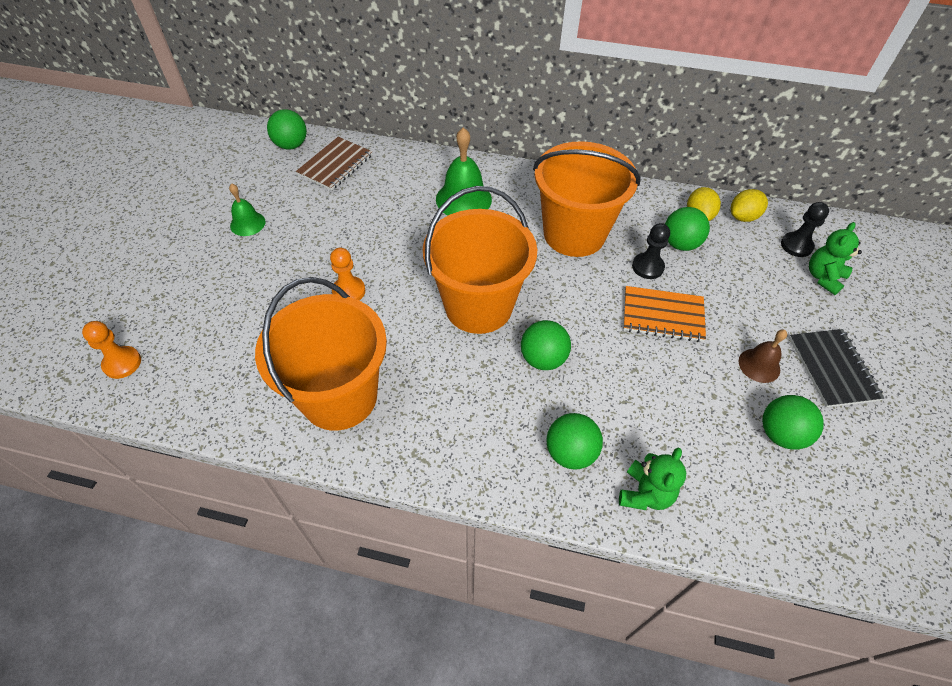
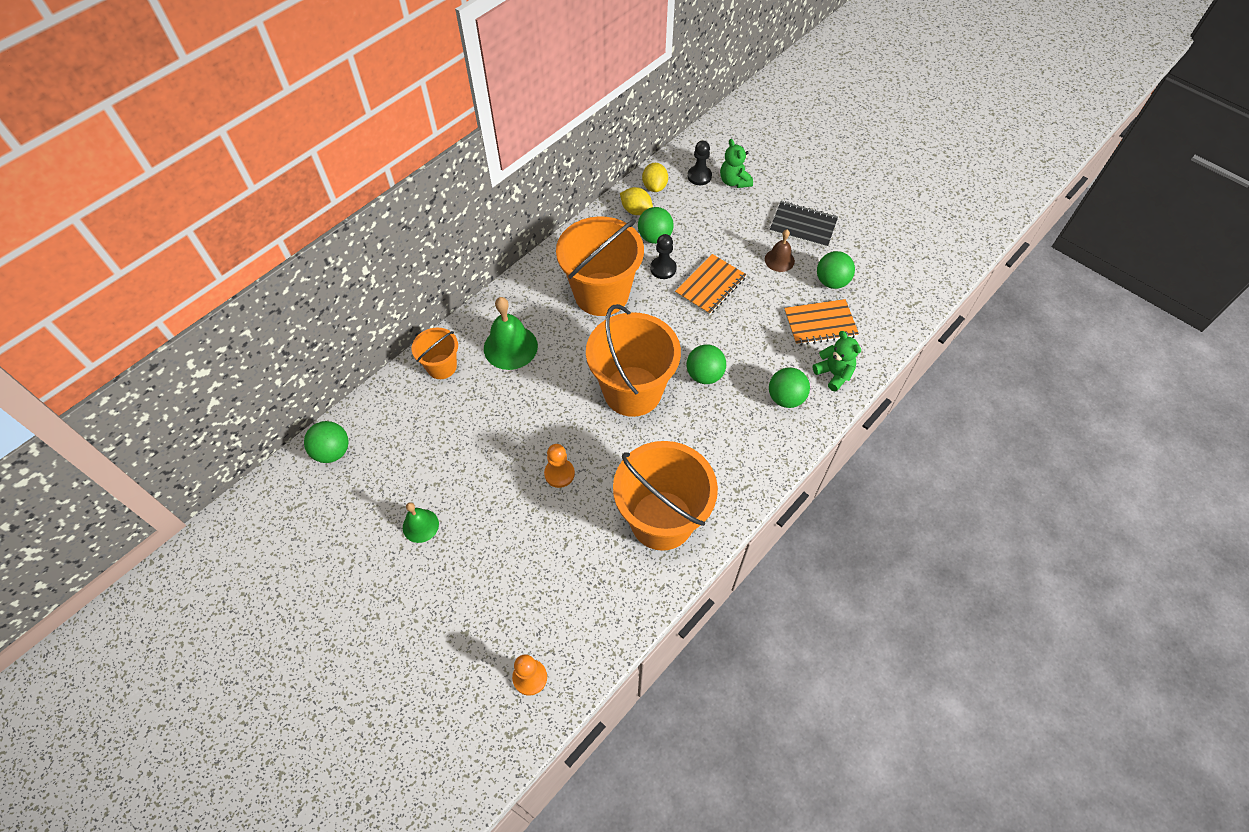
camera: 60 degrees left, 5 degrees up
(335, 165) = (392, 425): brown notebook -> none
(411, 167) = (441, 367): none -> orange bucket
(706, 447) = (820, 324): none -> orange notebook

